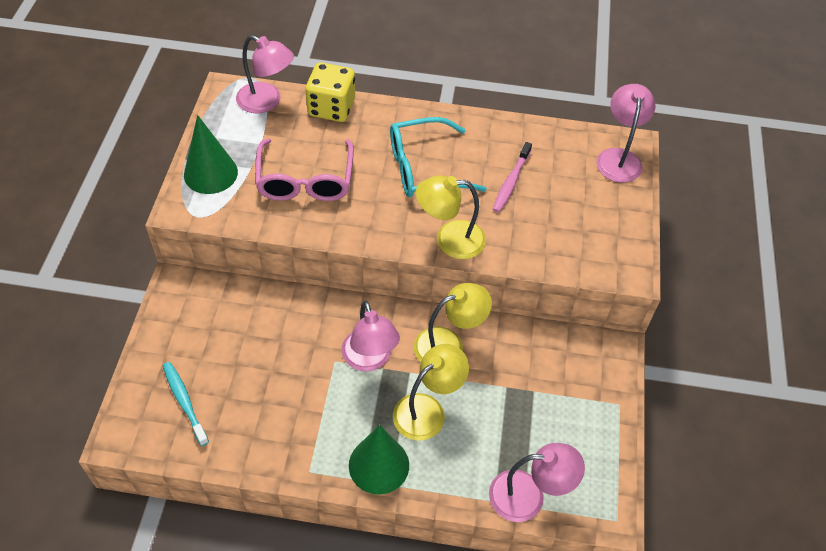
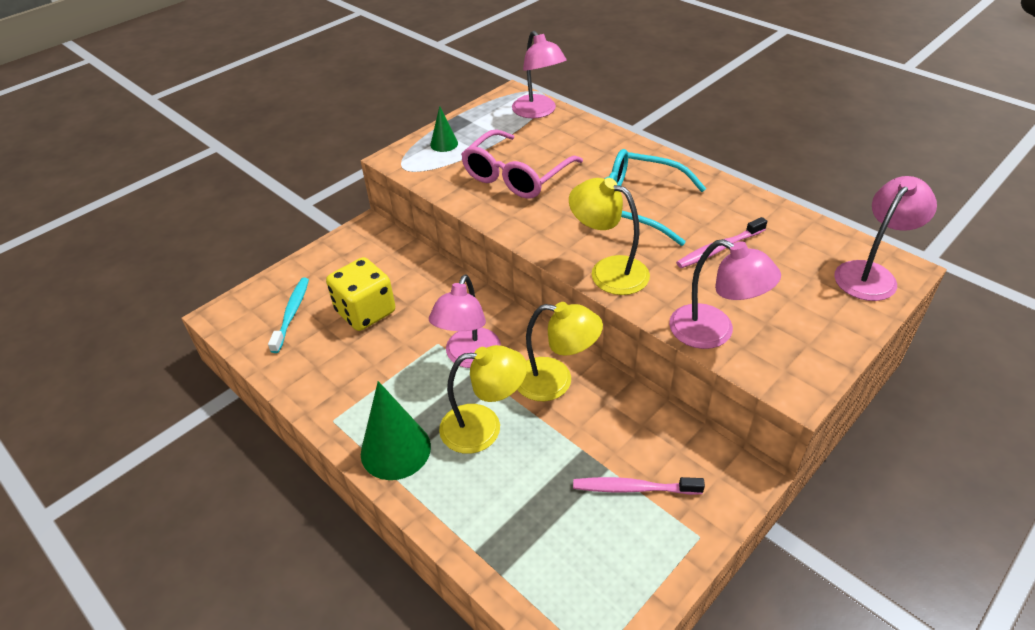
camera: 40 degrees right, 10 degrees down
(210, 173) = (444, 144): green cone -> green cone, size x0.53
(331, 108) = (590, 133): yellow dice -> yellow dice (365, 312)
(528, 496) = (514, 568): pink lamp -> pink lamp (714, 332)
(559, 395) = (633, 488): none -> pink toothbrush

